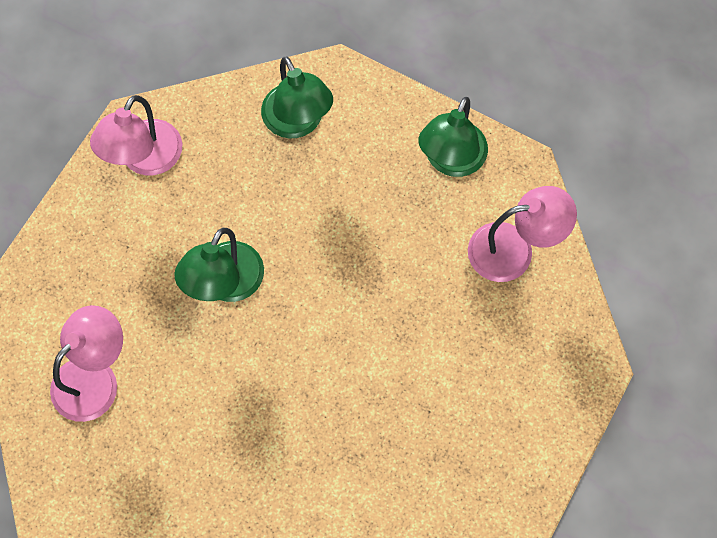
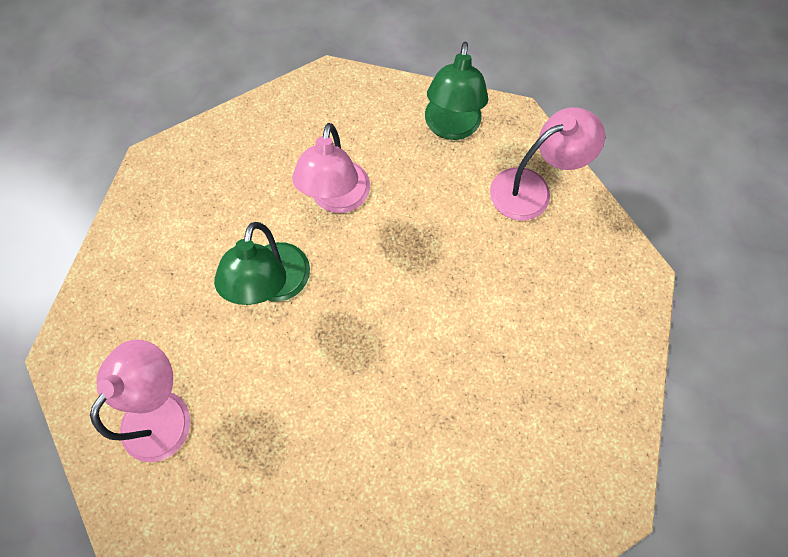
camera: 15 degrees left, 0 degrees up
(144, 159) = (171, 190): pink lamp -> pink lamp (338, 199)
(297, 123) = (306, 126): green lamp -> none

